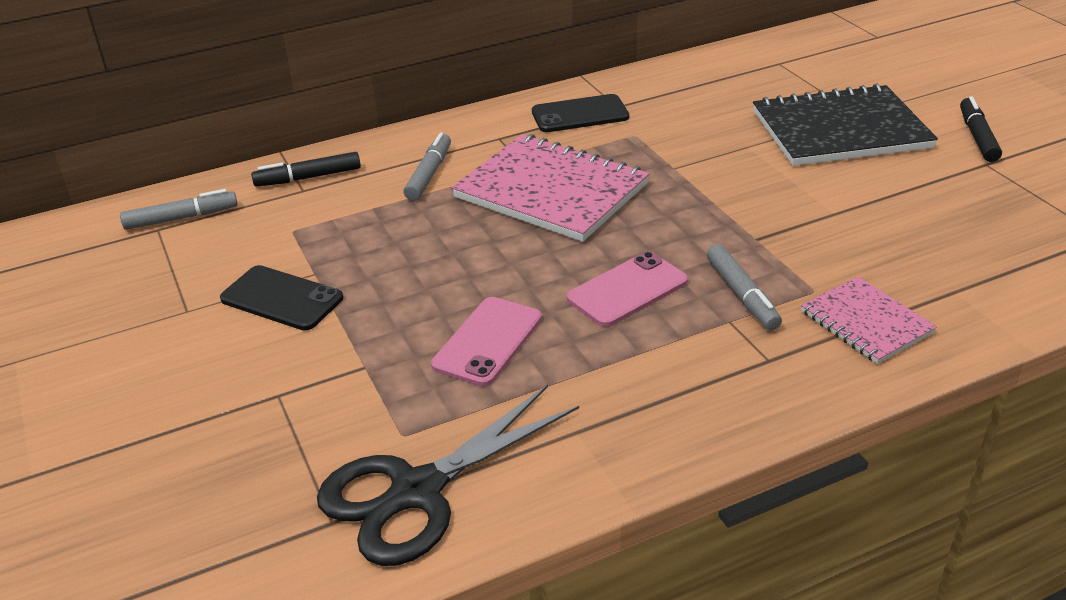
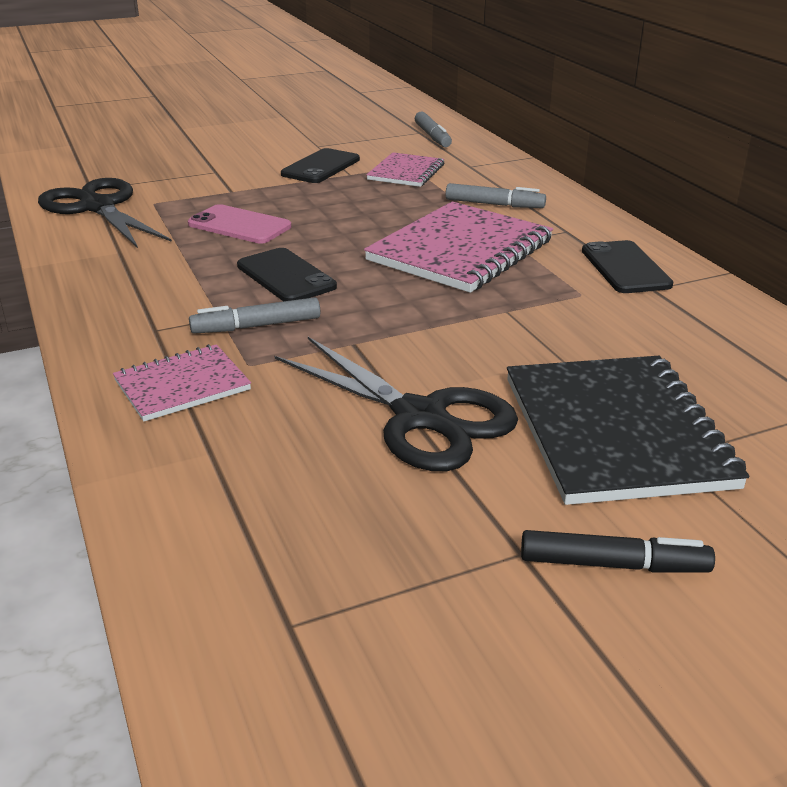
camera: 90 degrees right, 5 degrees down
(308, 178) = (489, 166): black marker -> none
(317, 232) = (406, 172): none -> pink notebook
(627, 290) = (285, 276): pink phone -> black phone
(858, 201) = (420, 417): none -> black scissors

